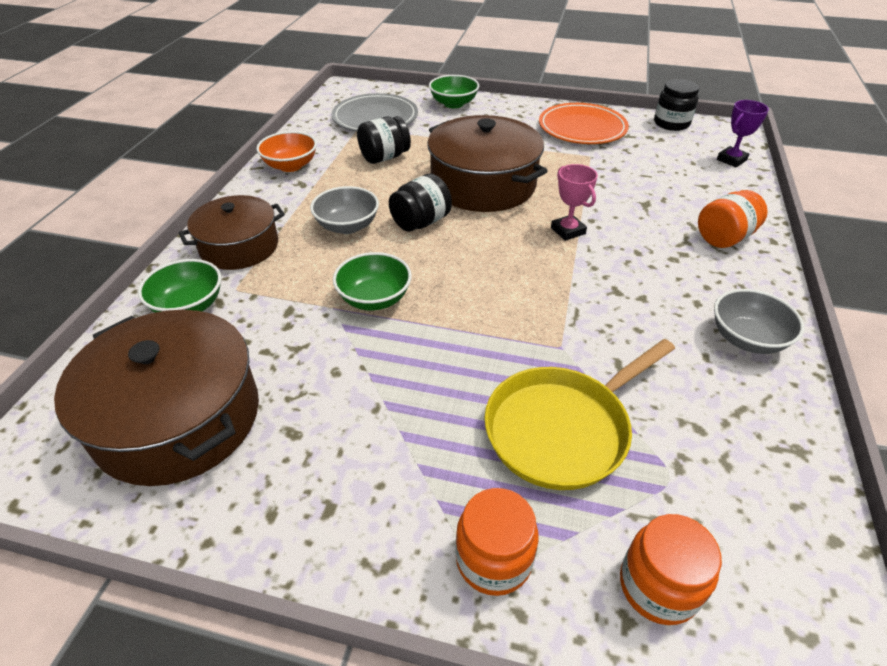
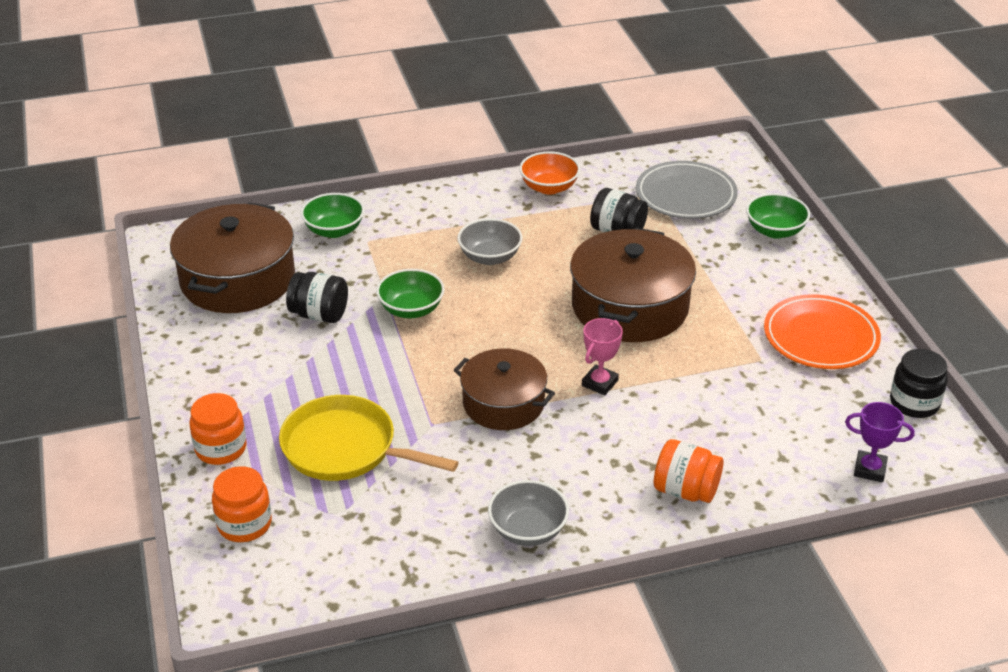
camera: 60 degrees right, 5 degrees down
(239, 247) = (415, 218): brown pot -> brown pot (503, 403)
(421, 222) = (532, 293): black jar -> black jar (319, 314)

